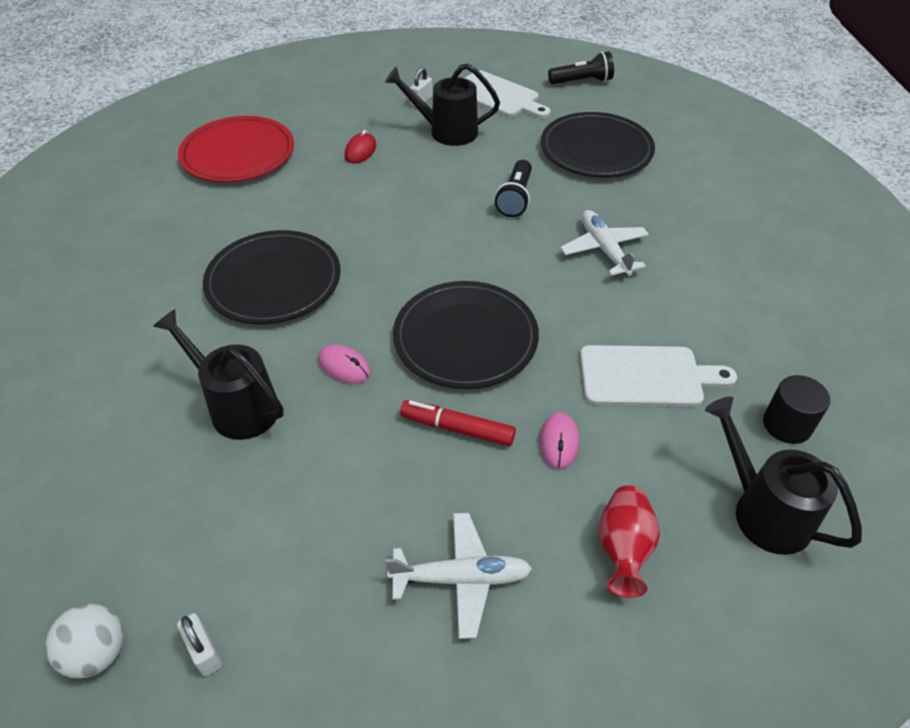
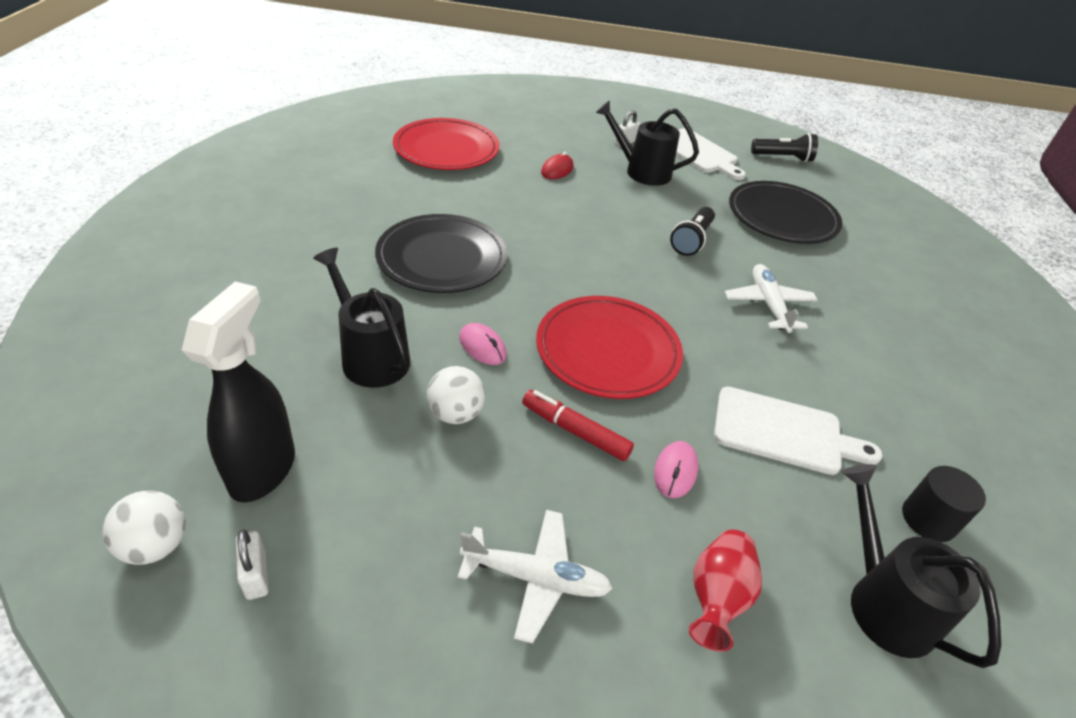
camera: 10 degrees right, 5 degrees down
(173, 550) = (263, 469): none -> black spray bottle
(340, 442) = (455, 414): none -> white ball
(465, 338) = (607, 350): black plate -> red plate

